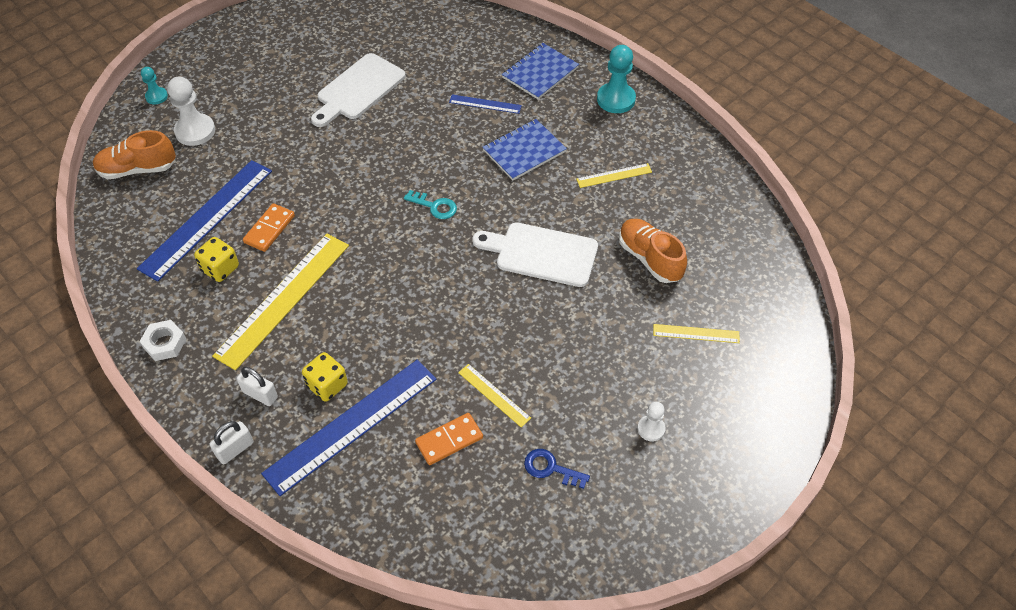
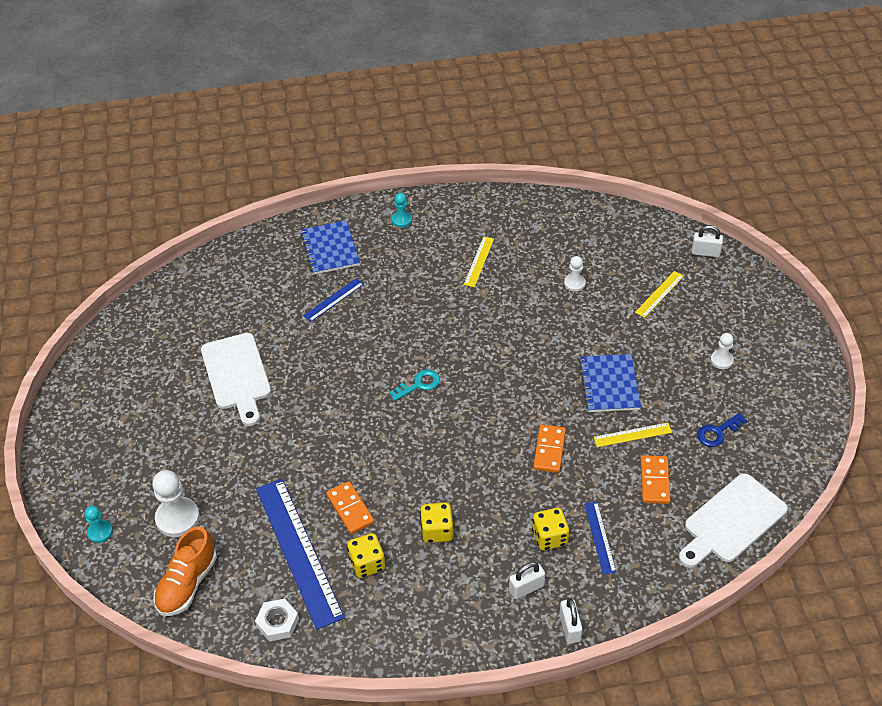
camera: 55 degrees left, 5 degrees down
(164, 343) = (420, 638): white nut -> white nut (277, 622)
(283, 299) = (437, 531): yellow ruler -> yellow dice
(352, 425) = (600, 537): blue ruler -> blue ruler, size x0.47
(428, 337) = (549, 450): none -> orange domino
(524, 151) = (407, 301): blue notebook -> blue notebook (609, 384)
(541, 254) = (521, 342): white cutting board -> white cutting board (731, 521)
(616, 99) = (401, 220): turquoise pawn -> turquoise pawn, size x0.56
(649, 258) = (574, 283): orange shoe -> white pawn
(790, 347) = (705, 252): none -> white padlock

